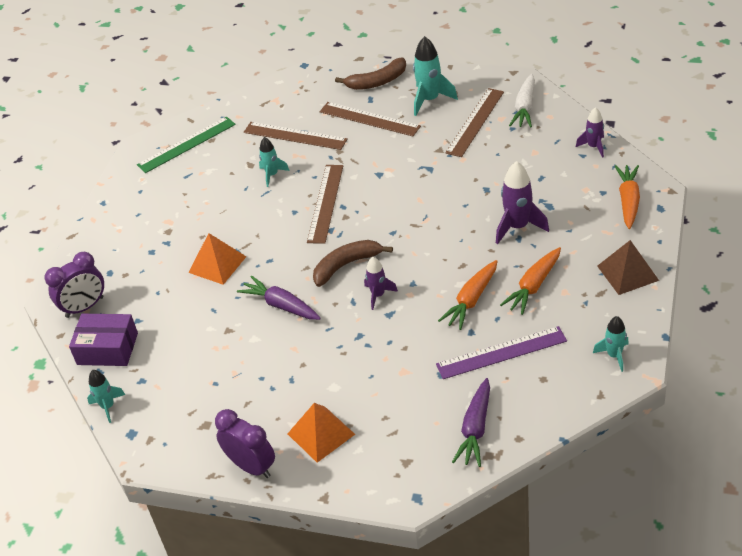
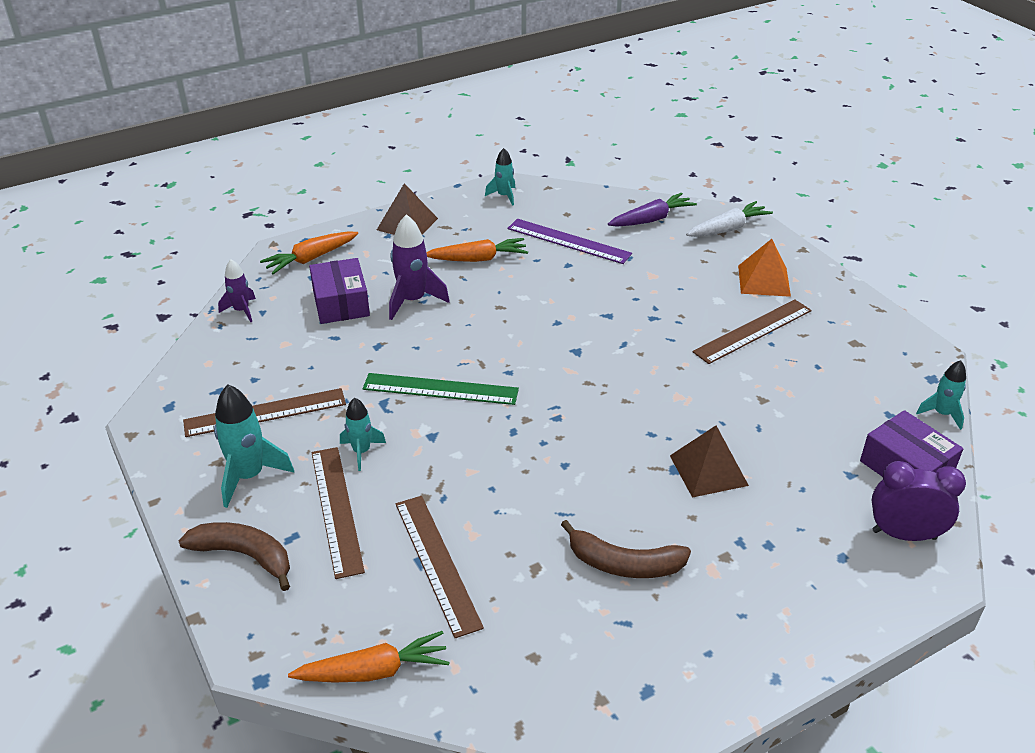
camera: 140 degrees left, 5 degrees down
(187, 144) = (572, 680): green ruler -> green ruler (440, 389)
(217, 264) = (708, 470): orange pyramid -> brown pyramid
(251, 466) = (841, 295): purple clock -> none
(272, 175) = (530, 530): turquoise rocket -> turquoise rocket (361, 451)
(281, 305) = (689, 384): purple carrot -> none
(325, 203) = (523, 448): brown ruler -> brown ruler (753, 331)
(346, 265) = (589, 375): brown banana -> brown banana (624, 564)
(378, 295) = (597, 333): purple rocket -> none
(471, 300) = (534, 281): orange carrot -> orange carrot (373, 671)
(525, 107) = (204, 388): white carrot -> white carrot (727, 229)
(553, 193) = (341, 303): none -> purple box

